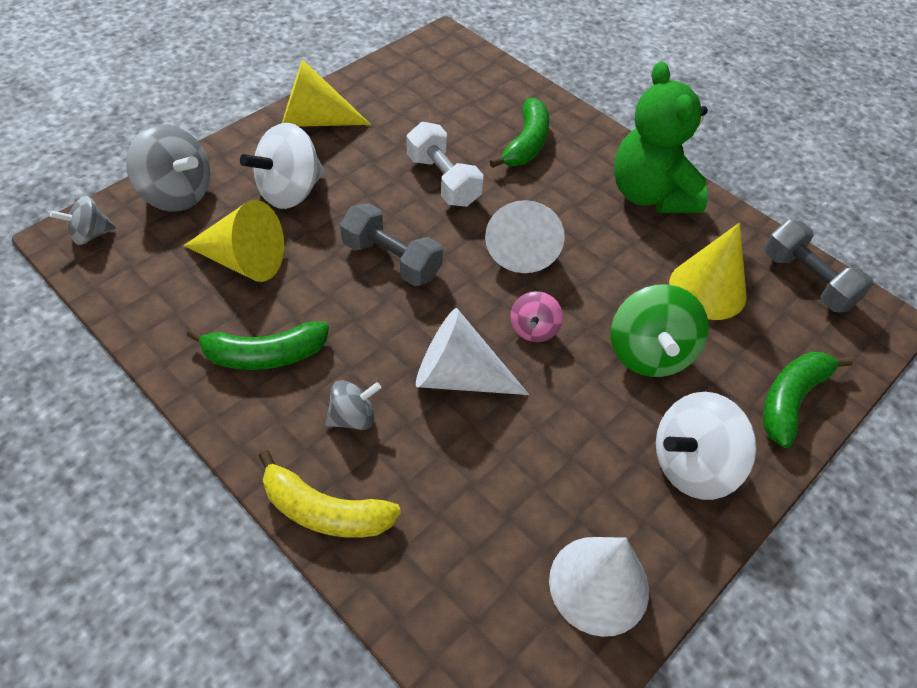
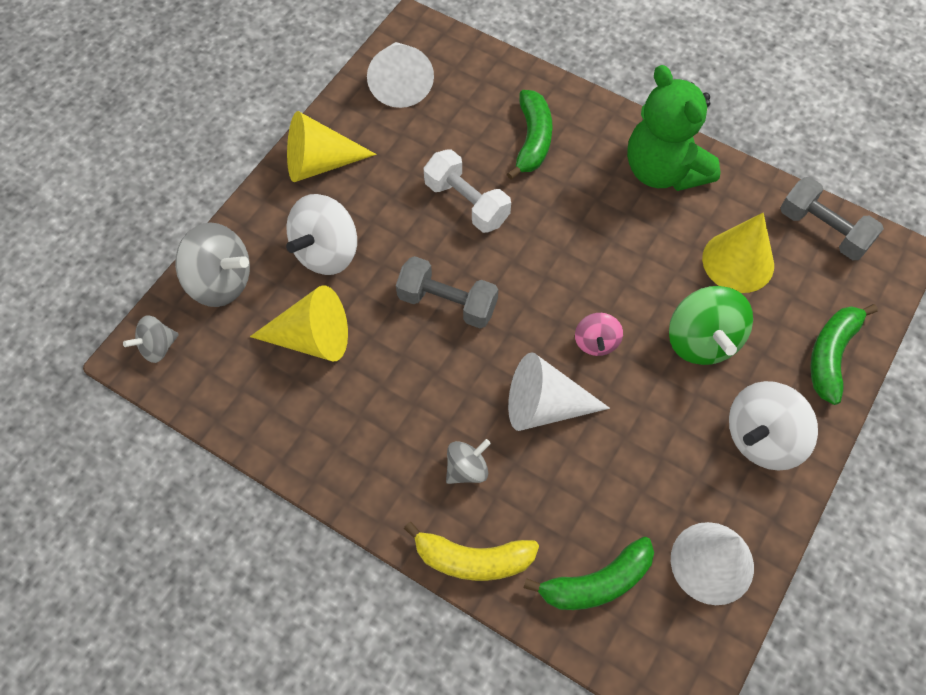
camera: 10 degrees left, 10 degrees up
(264, 355) = (368, 430): green banana -> green banana (596, 583)
(522, 245) = (561, 257): white cone -> white cone (400, 83)

